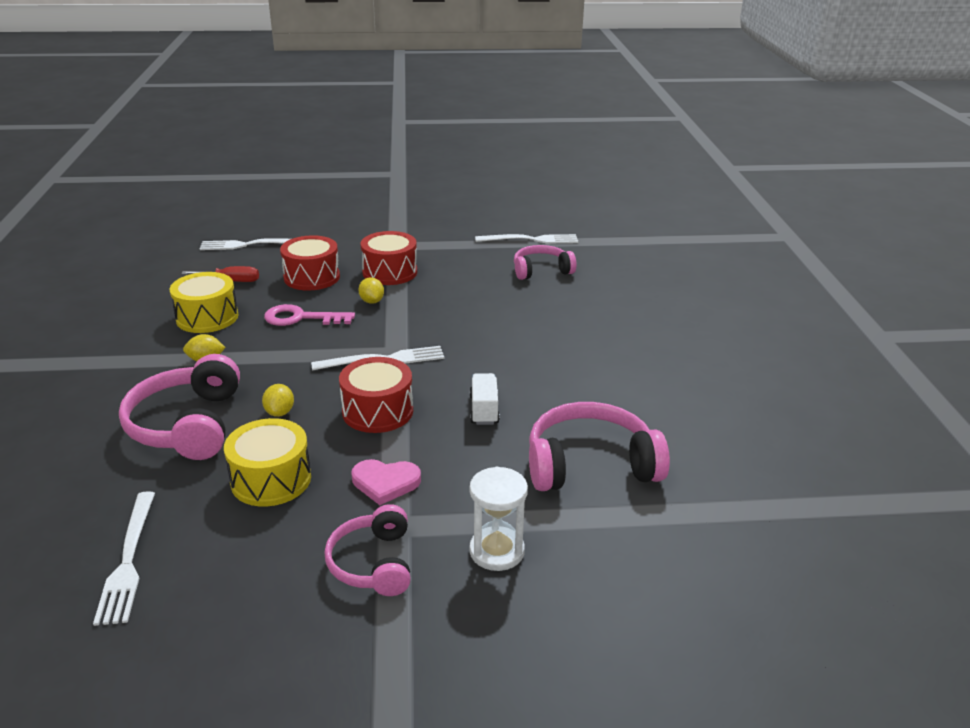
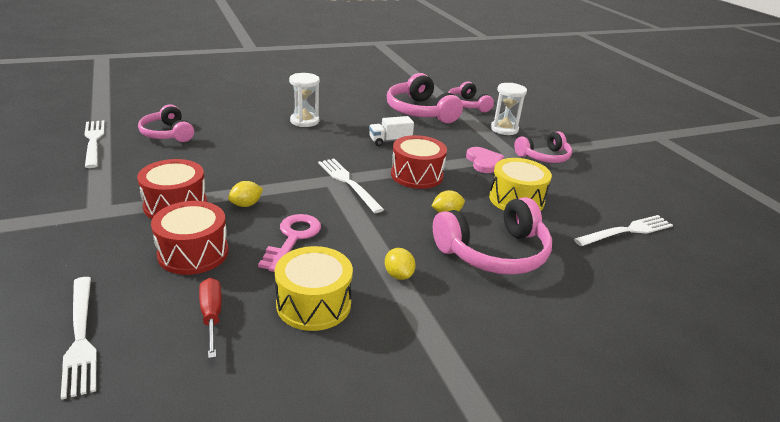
camera: 110 degrees left, 0 degrees up
(301, 318) = (293, 238): pink key -> pink key turned 150 degrees counterclockwise
(564, 352) = (304, 121): none -> white hourglass
(620, 536) = (467, 105): none -> pink headphones

